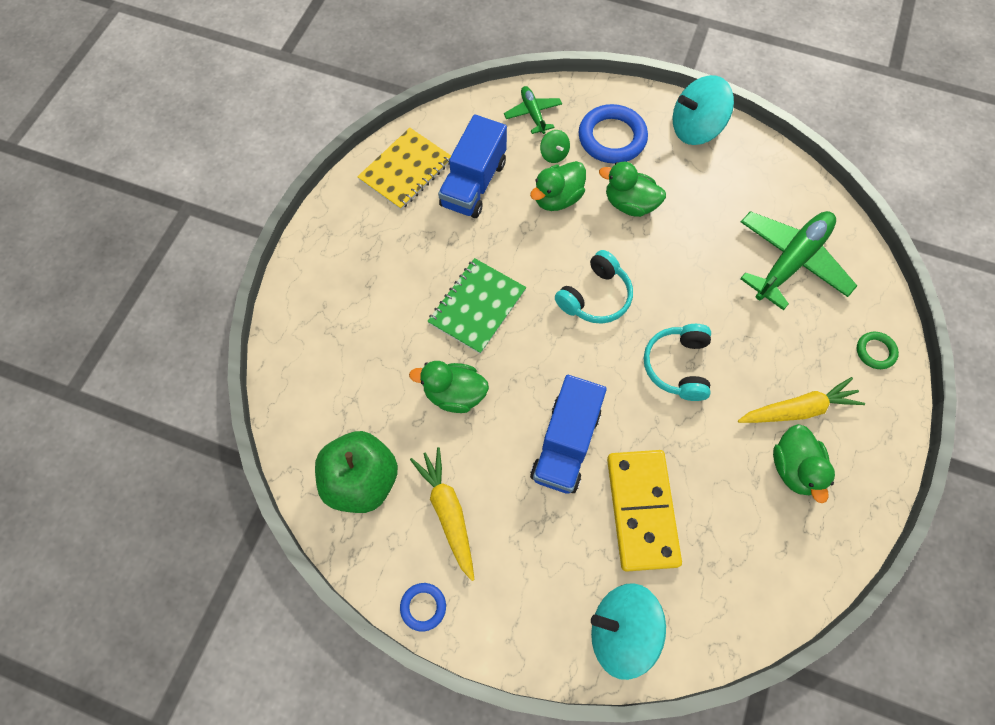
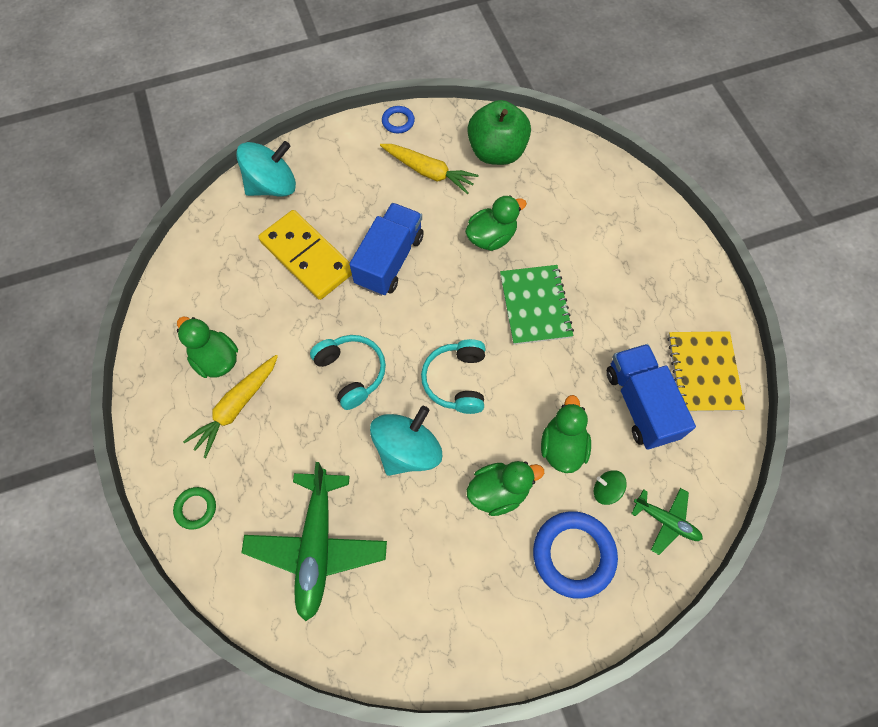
camera: 140 degrees right, 0 degrees up
(565, 444) = (389, 260): blue truck -> blue truck turned 45 degrees clockwise
(695, 129) = (506, 637): turquoise spinning top -> turquoise spinning top (407, 449)

